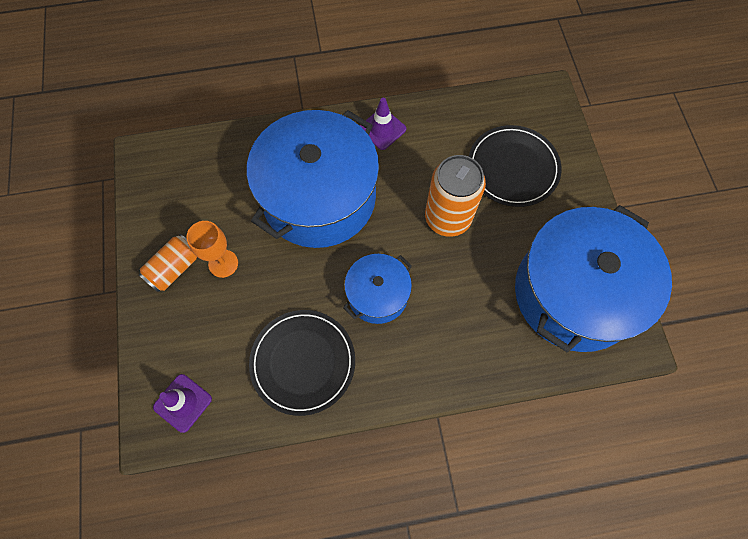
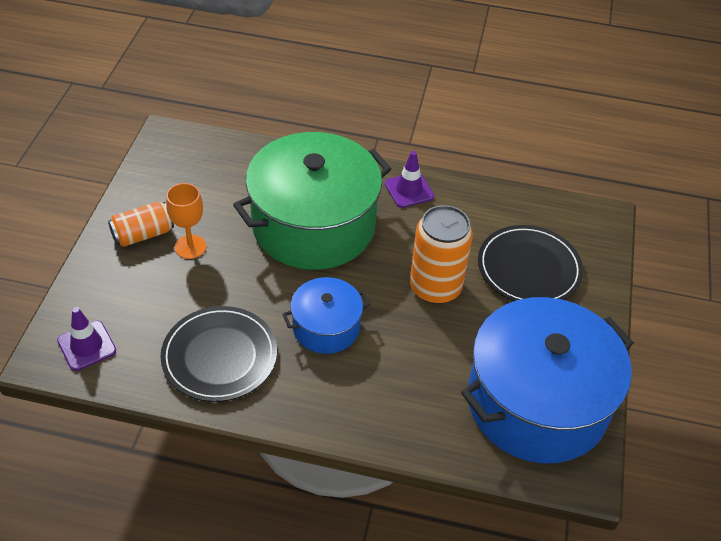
camera: 20 degrees right, 20 degrees down
(319, 197) = (313, 225): blue pot -> green pot

